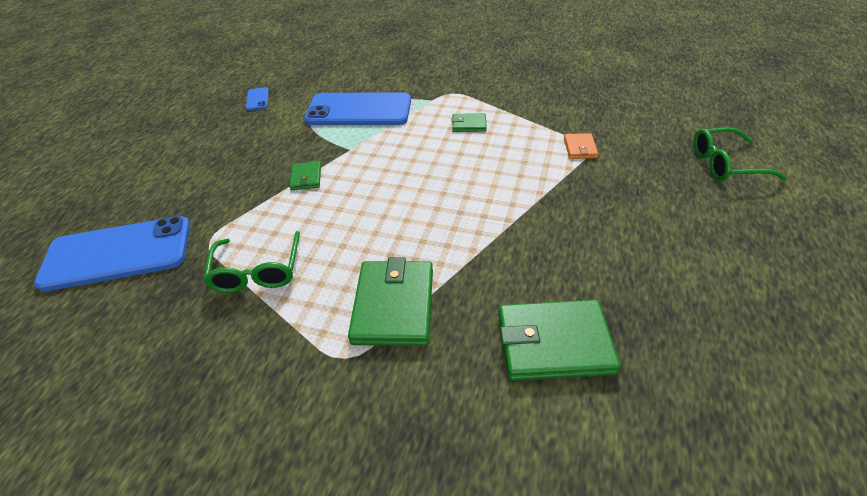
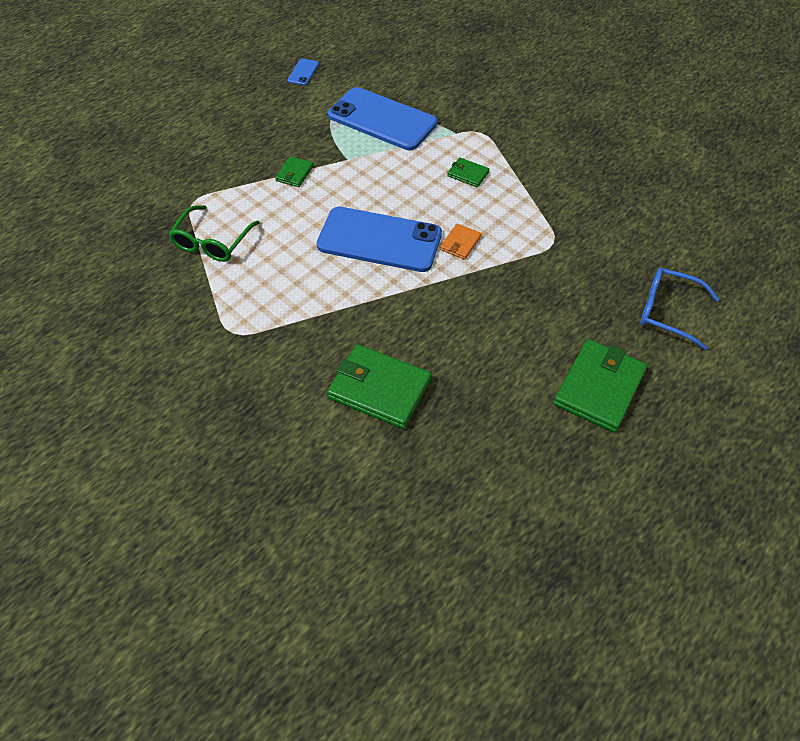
camera: 25 degrees right, 10 degrees up
(117, 253) = (126, 186): blue phone -> blue phone (379, 240)
(393, 305) = (289, 311): green wallet -> green wallet (599, 387)
(580, 148) = (547, 240): orange wallet -> orange wallet (460, 243)
(725, 164) = (666, 311): green glasses -> blue glasses

